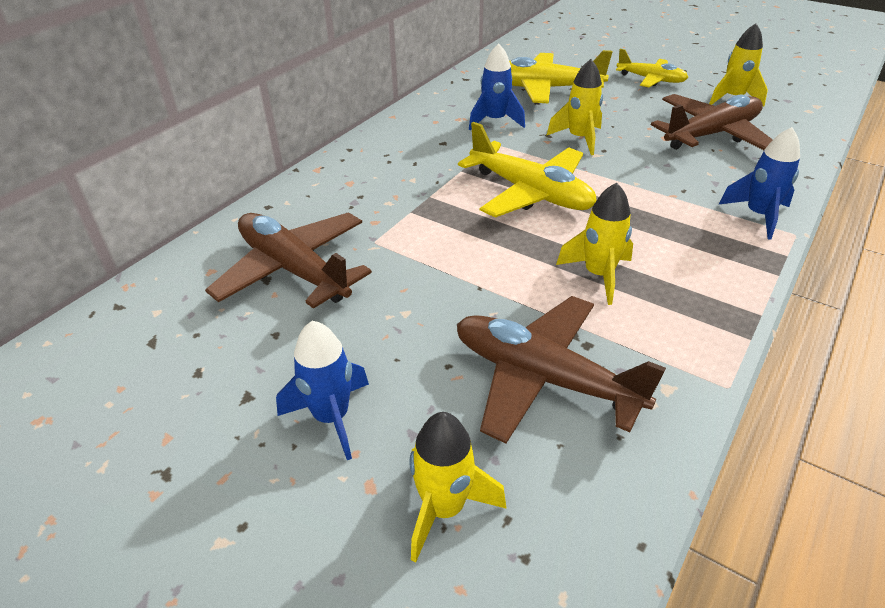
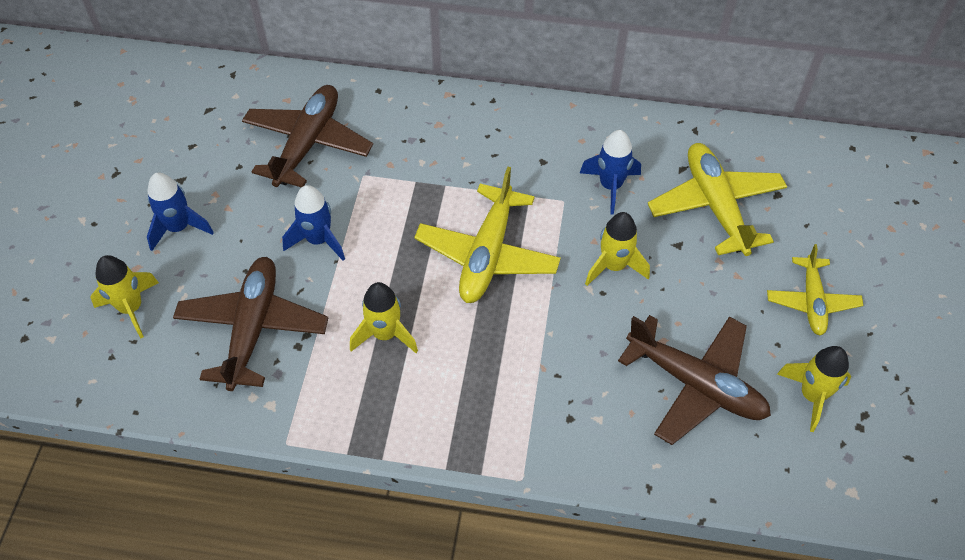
camera: 65 degrees right, 15 degrees up
(758, 216) = (540, 445): blue rocket -> blue rocket (318, 240)

